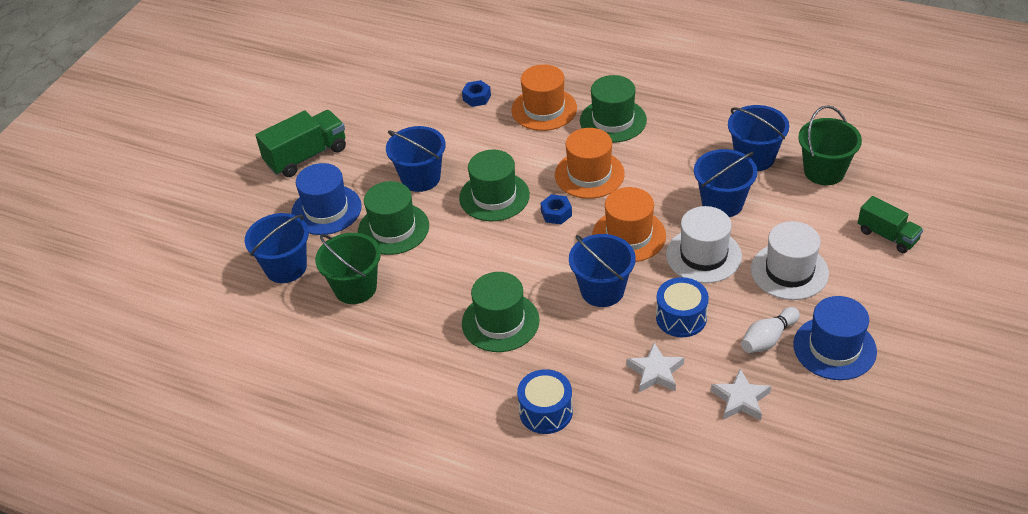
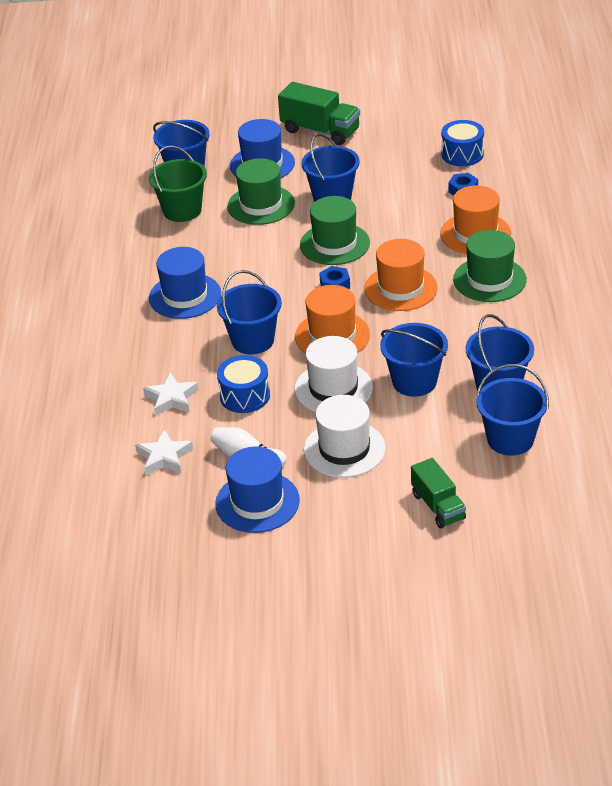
camera: 65 degrees right, 5 degrees down
(500, 322) = (185, 296): green hat -> blue hat
(546, 411) = (99, 350): blue drum -> blue drum (462, 154)
(824, 171) = (510, 439): green bucket -> blue bucket
(887, 236) = (438, 506): green truck -> green truck turned 45 degrees counterclockwise

